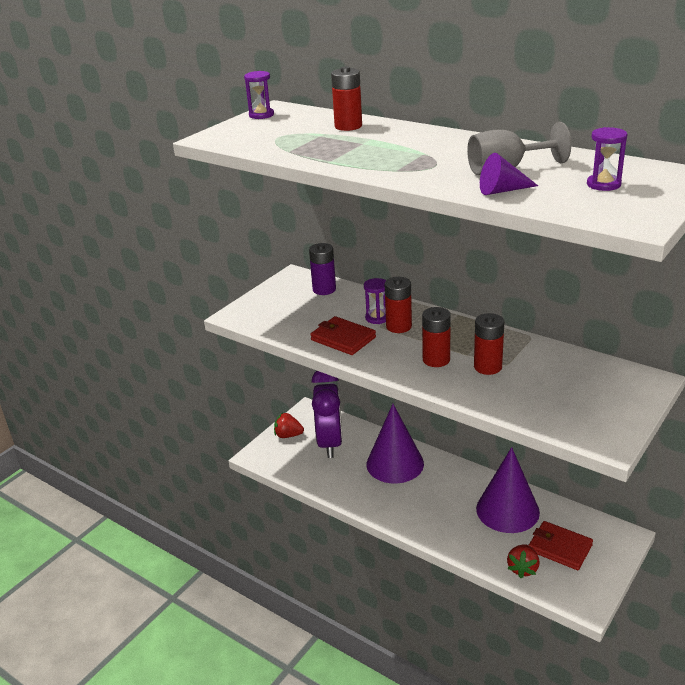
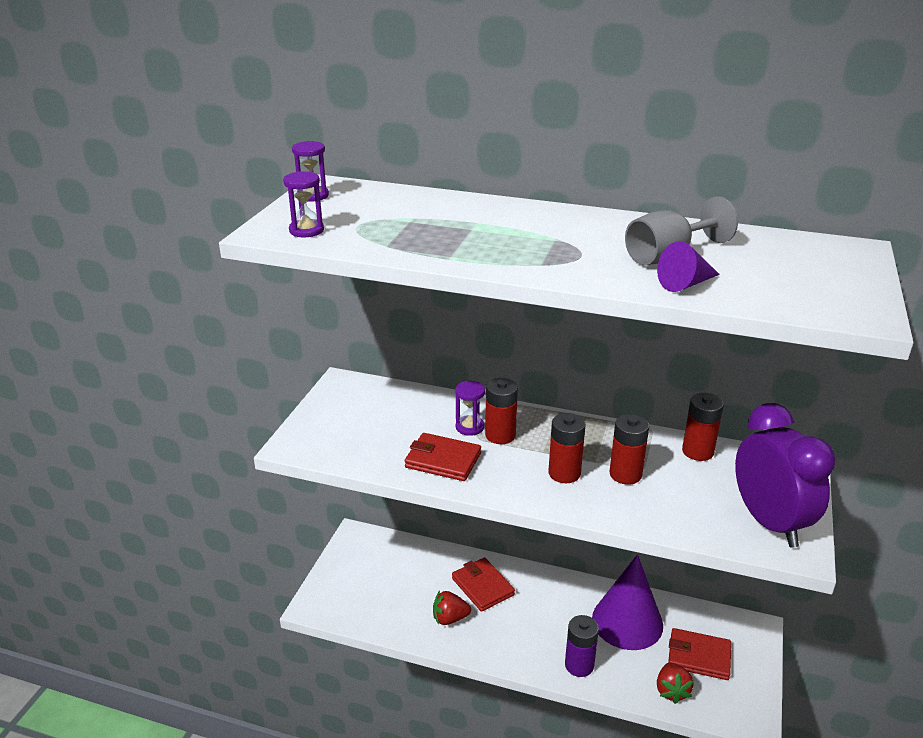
camera: 20 degrees left, 0 degrees up
(288, 435) = (343, 572): red strawberry -> red strawberry (450, 618)
(324, 289) = (388, 397): purple battery -> purple battery (579, 665)
(330, 443) = (397, 574): purple clock -> purple clock (769, 523)
(348, 126) = (435, 206): red battery -> red battery (697, 451)
(395, 463) = (482, 587): purple cone -> red wallet
(603, 184) = (787, 267): purple hourglass -> purple hourglass (306, 230)

